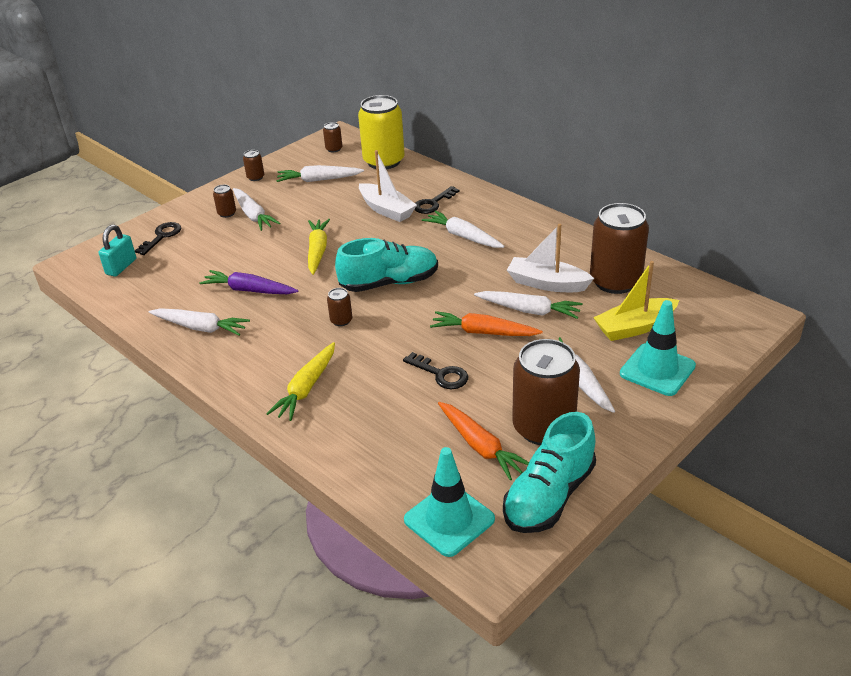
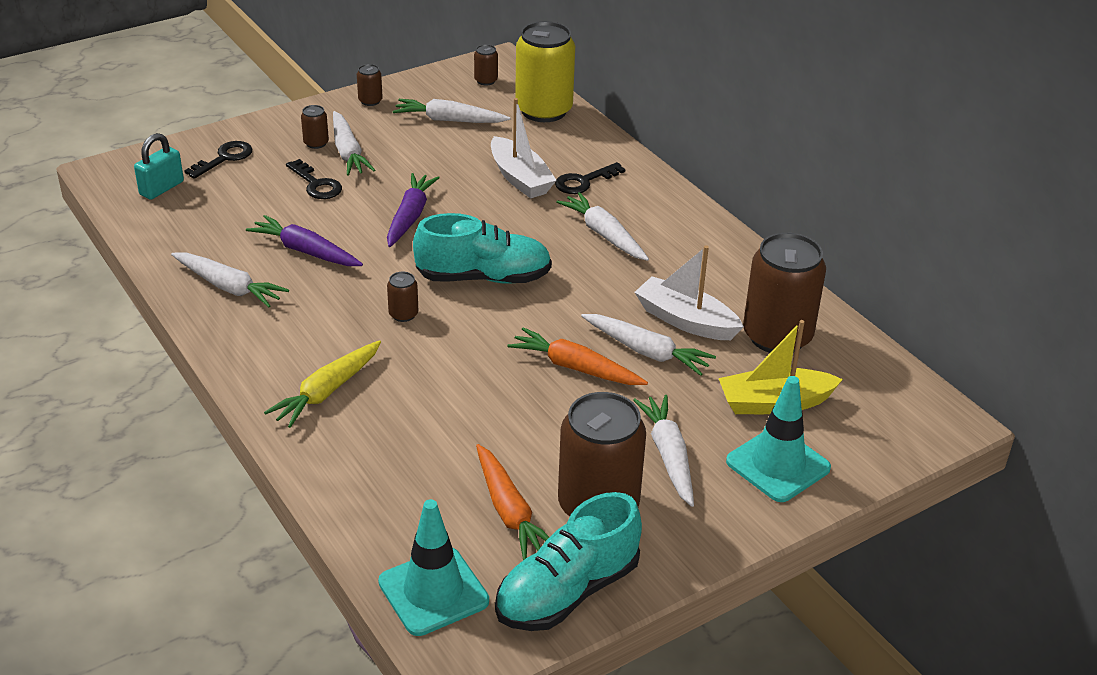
camera: 10 degrees right, 0 degrees up
(317, 251) = (410, 217): yellow carrot -> purple carrot
(440, 374) = (498, 410): black key -> black key (316, 184)

